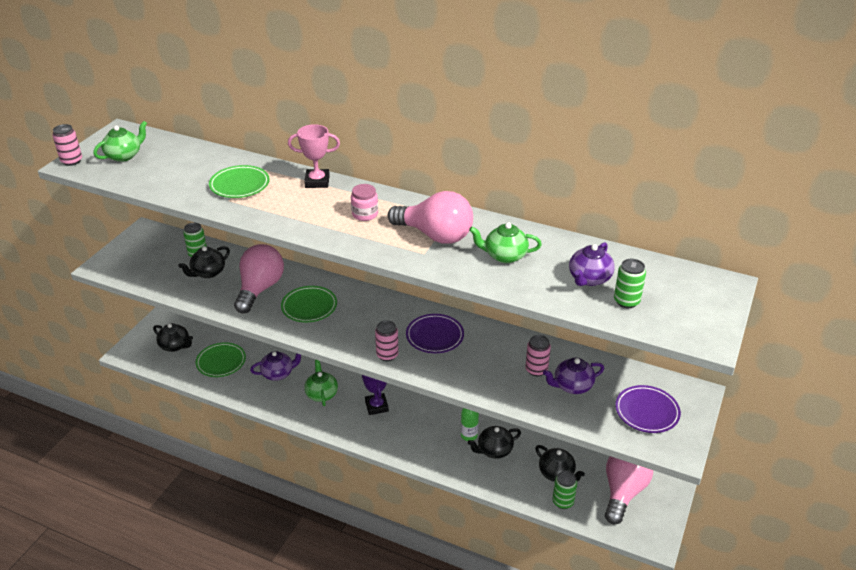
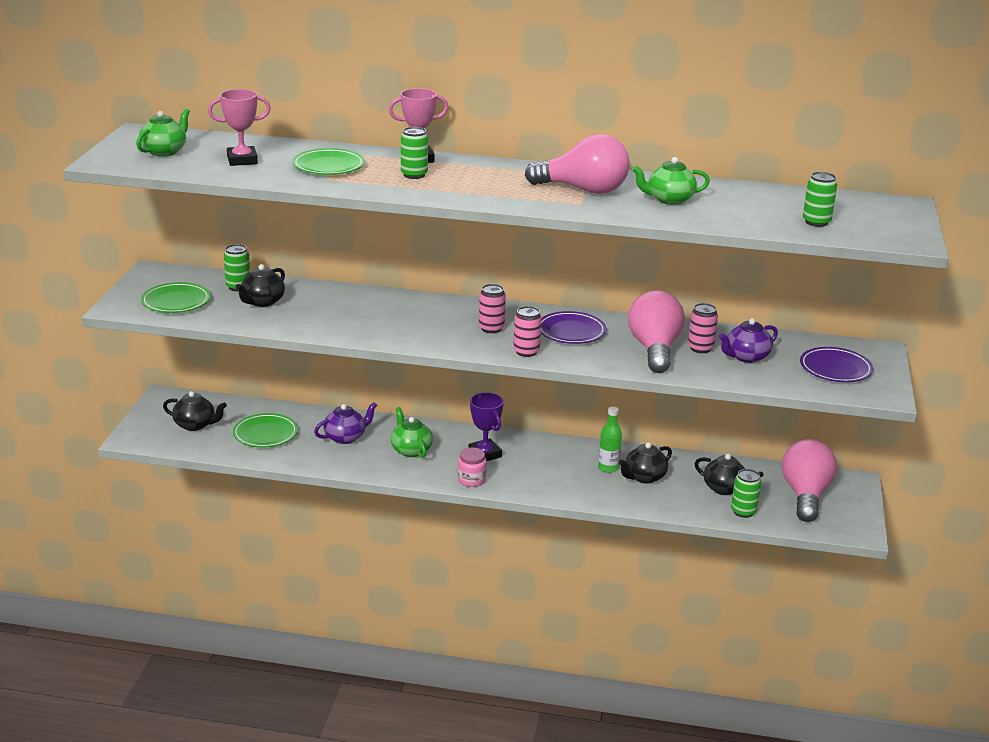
camera: 15 degrees left, 10 degrees down
(72, 161) = (101, 159): pink can -> pink can (491, 328)
(176, 171) = (242, 160): none -> pink trophy
(260, 289) = (337, 310): pink light bulb -> pink light bulb (654, 349)
(302, 202) = (414, 175): none -> green can
(309, 307) = (408, 320): green plate -> green plate (176, 302)
(365, 214) = (493, 179): pink jar -> pink jar (471, 480)
(589, 279) = (768, 209): purple teapot -> none

